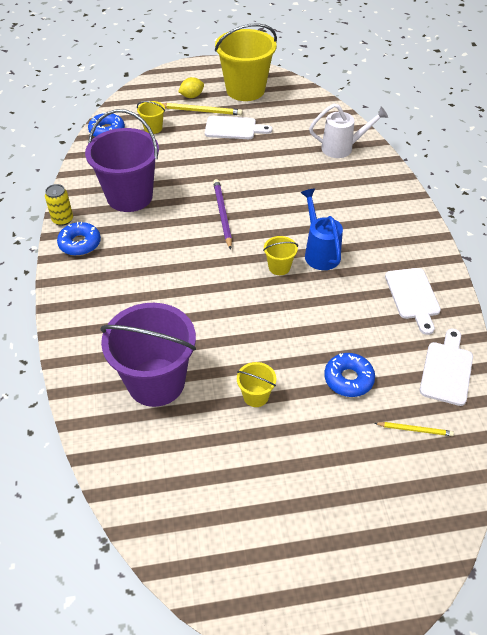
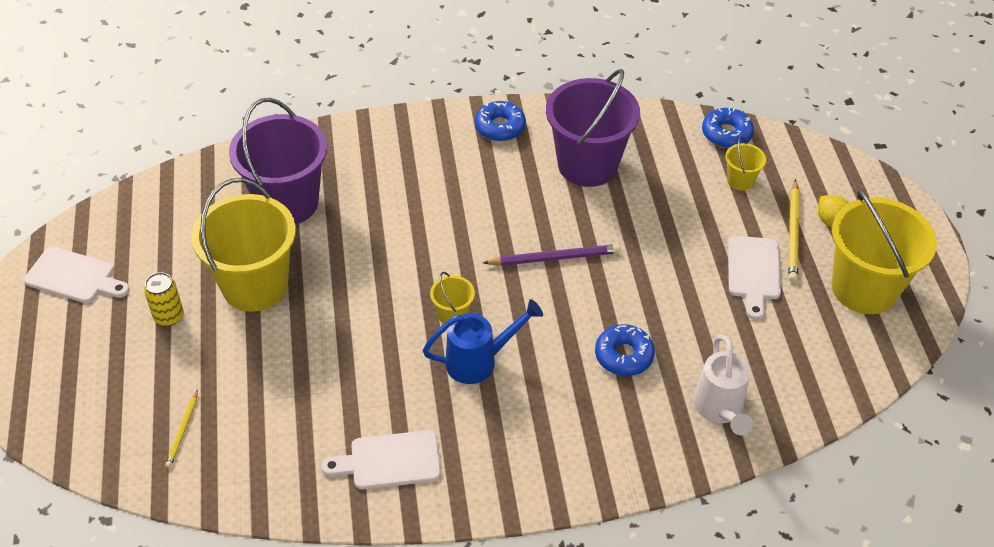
camera: 90 degrees right, 0 degrees up
(62, 219) = (542, 108): yellow can -> yellow can (168, 316)
(256, 396) = (255, 285): yellow bucket -> yellow bucket, size x2.28
(348, 379) = (264, 373): blue donut -> blue donut (624, 355)
(447, 370) = (261, 479): white cutting board -> white cutting board (74, 277)

